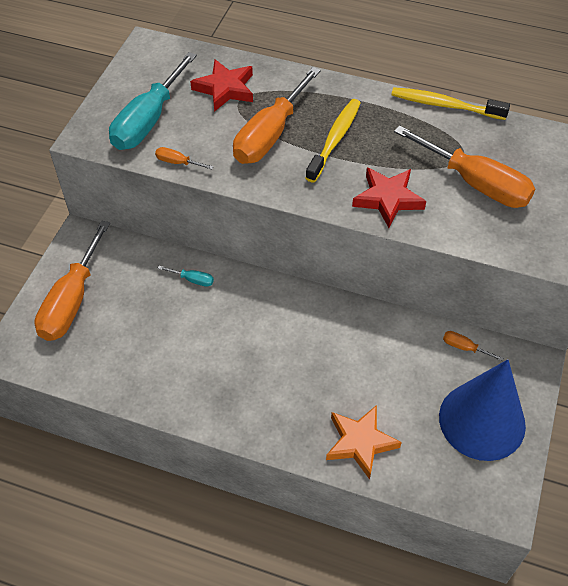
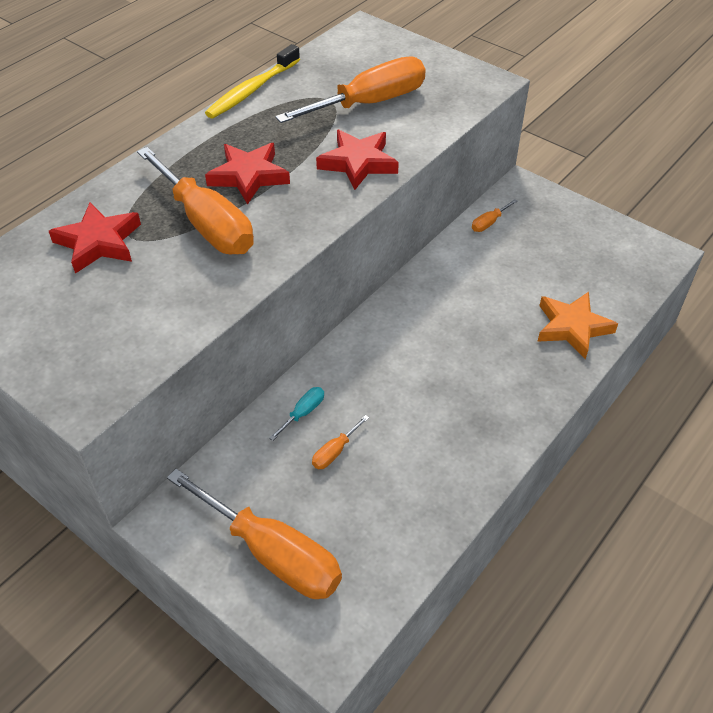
camera: 70 degrees left, 5 degrees down
(148, 120) = (101, 327): turquoise screwdriver -> none
(177, 162) = (198, 315): orange screwdriver -> orange screwdriver (335, 452)
(335, 139) = (249, 176): yellow toothbrush -> red star
(482, 421) = (572, 237): blue cone -> none

